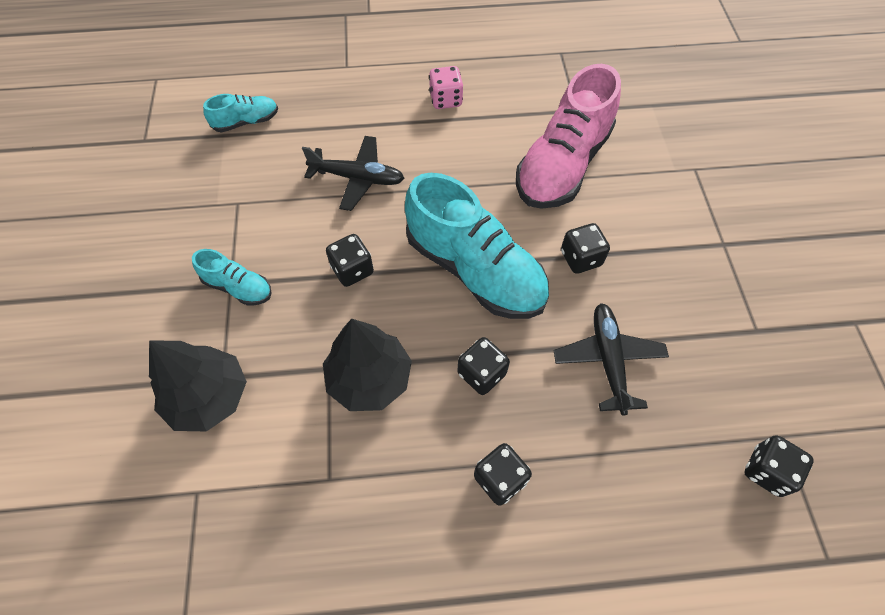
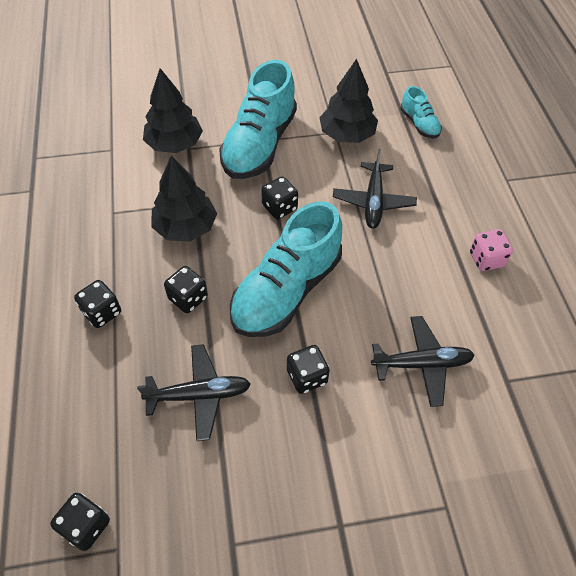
camera: 85 degrees right, 5 degrees down
(238, 287) = (259, 145): turquoise shoe -> turquoise shoe, size x2.11
(245, 191) = (347, 134): none -> black tree
(562, 165) = (422, 364): pink shoe -> black plane

